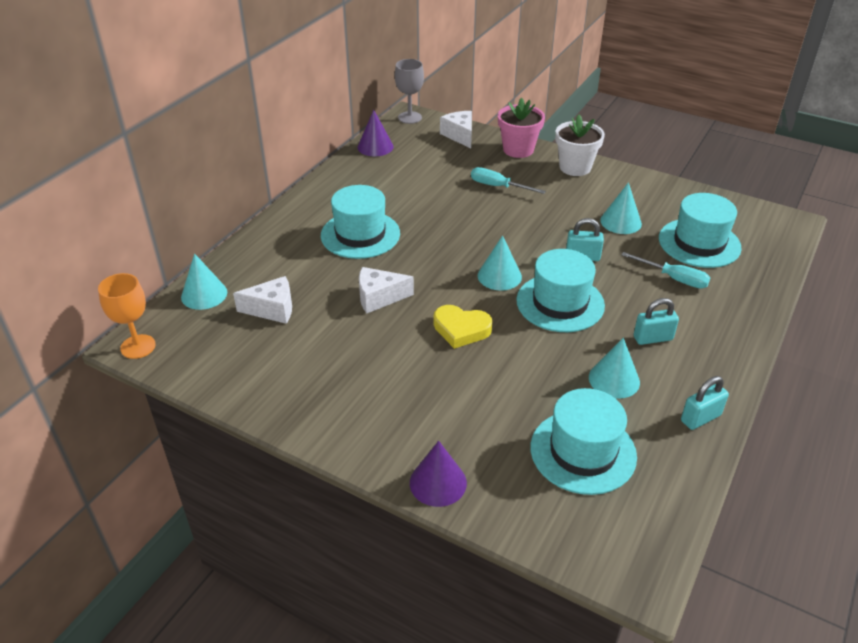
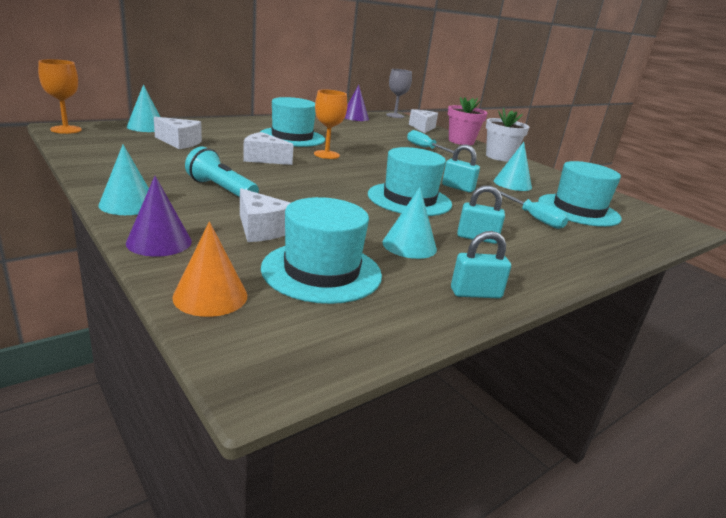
camera: 20 degrees right, 15 degrees down
(400, 377) = (221, 189): none -> turquoise flashlight
(424, 255) = (326, 155): none -> orange goblet
(461, 329) = (306, 186): yellow heart -> none
(491, 420) = (261, 229): none -> white cheese
(499, 276) = (373, 176): turquoise cone -> turquoise cone (128, 204)
(539, 524) = (210, 296): none -> orange cone

